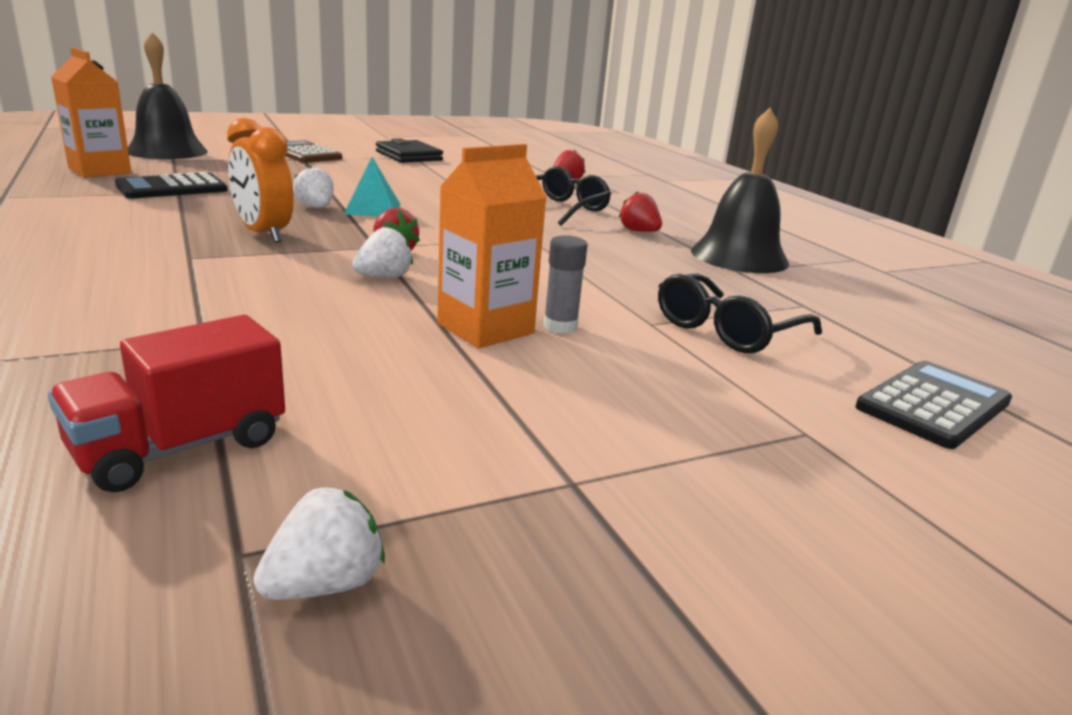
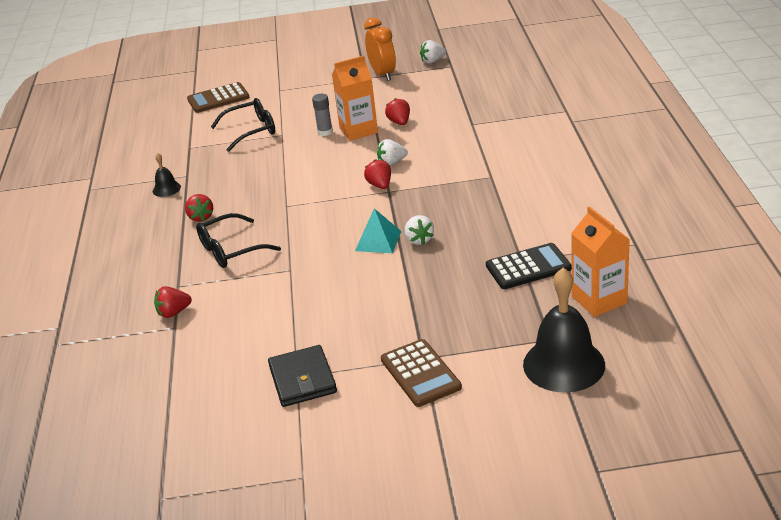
camera: 155 degrees left, 10 degrees up
(180, 447) = (469, 87): red truck -> none
(263, 234) = (454, 202): orange clock -> orange clock (383, 74)
(393, 343) = (399, 122): none -> red strawberry
(739, 257) = (166, 189): black bell -> black bell, size x0.46
(933, 405) = (218, 98): black calculator -> brown calculator

